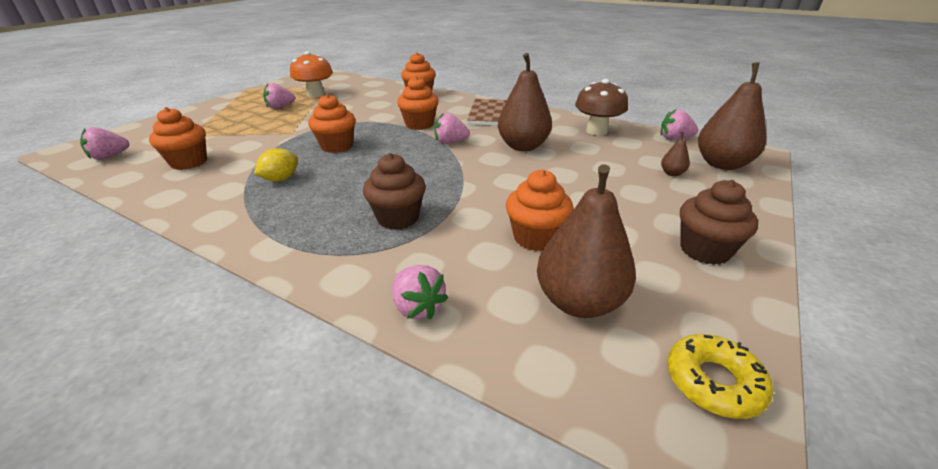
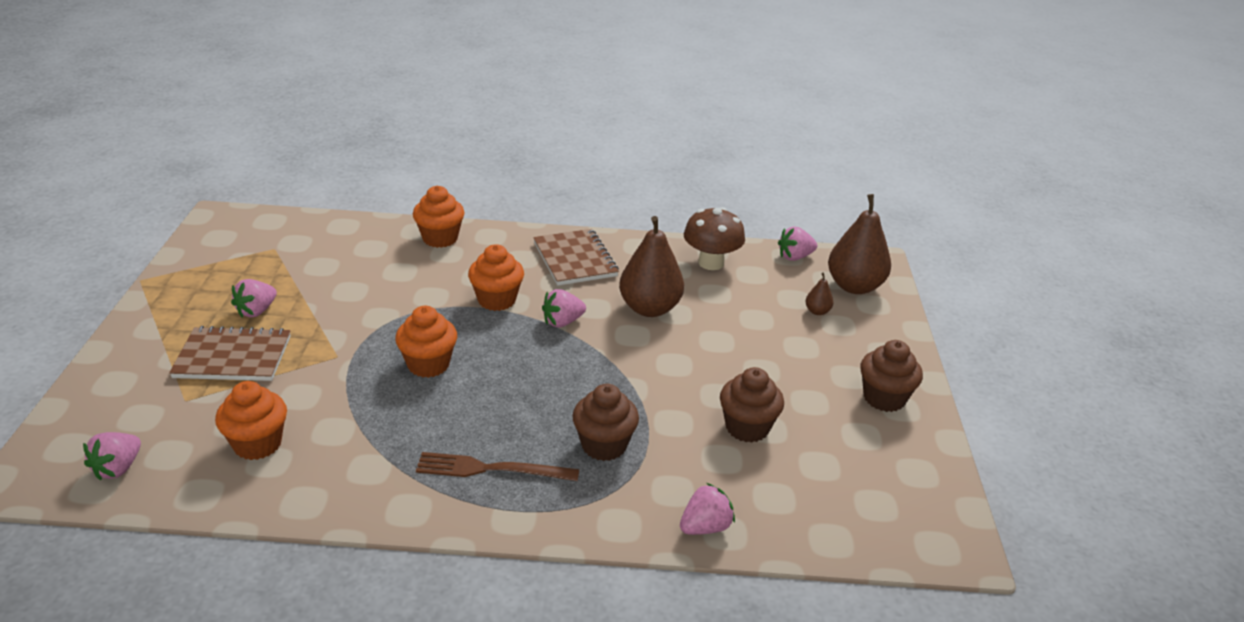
camera: 30 degrees left, 0 degrees up
(239, 123) = (233, 357): none -> brown notebook
(281, 179) = (417, 434): yellow lemon -> none
(299, 211) = (491, 469): none -> brown fork
(316, 95) = (281, 272): orange mushroom -> none
(418, 307) = (705, 527): pink strawberry -> pink strawberry turned 60 degrees counterclockwise
(535, 238) = (747, 427): orange cupcake -> brown cupcake
(579, 301) = (820, 479): brown pear -> none
(713, 382) = (935, 508): yellow donut -> none

